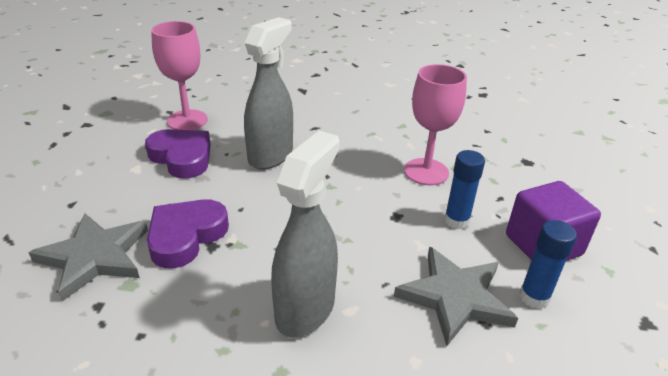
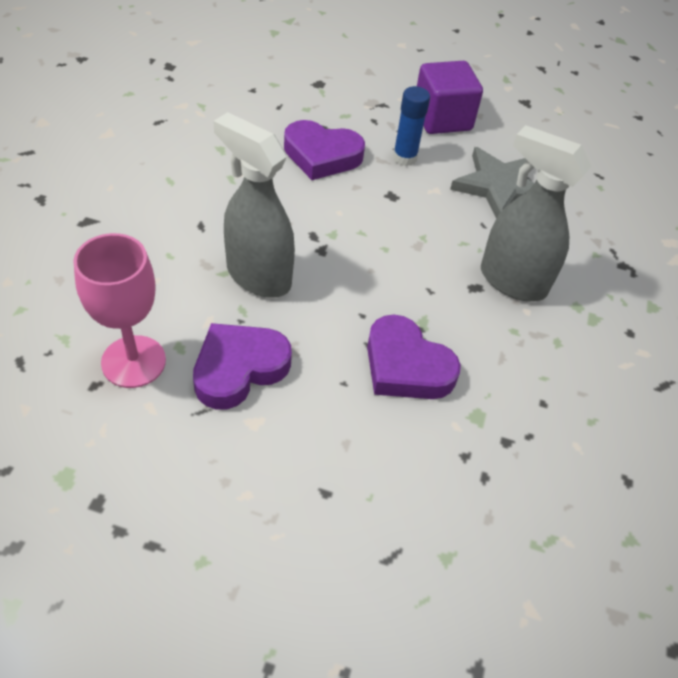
camera: 85 degrees left, 15 degrees up
(95, 257) = (433, 452): grey star -> none
(426, 172) = (322, 155): pink goblet -> purple heart
(534, 297) = (500, 145): blue glue stick -> none

